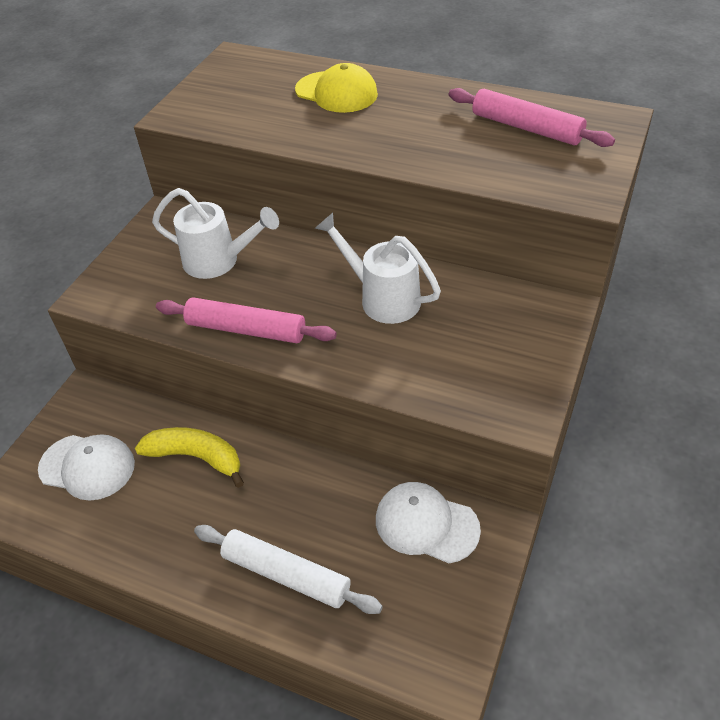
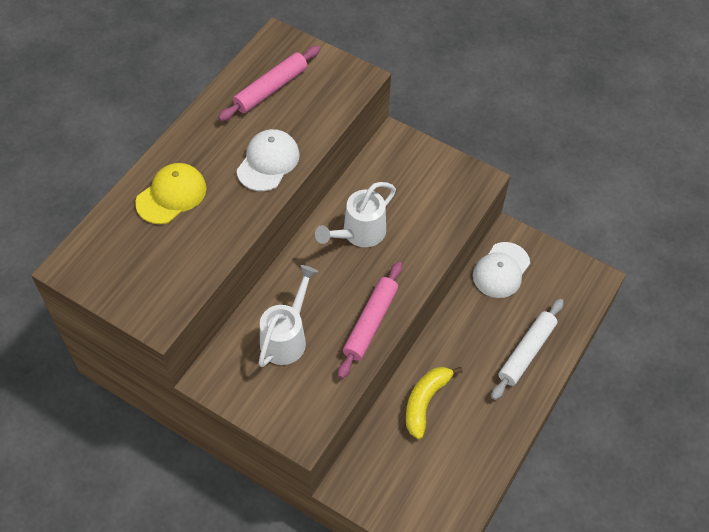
camera: 85 degrees left, 10 degrees up
(87, 467) = (420, 479): white cap -> white cap (268, 162)

